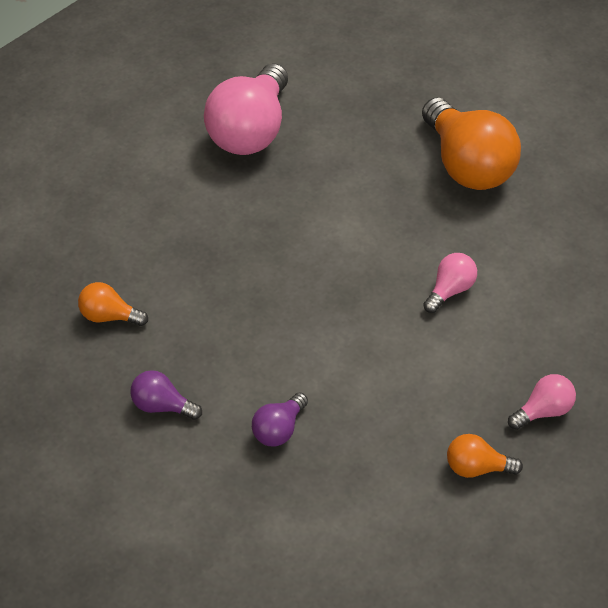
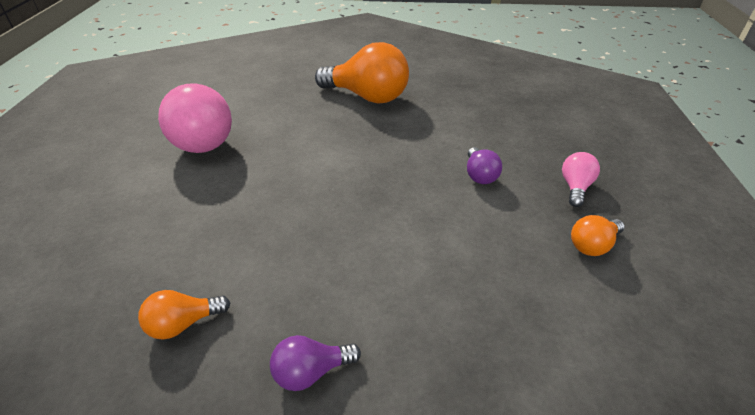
camera: 40 degrees left, 10 degrees down
(279, 429) = (435, 317): purple light bulb -> purple light bulb (479, 175)
(450, 290) = (436, 156): pink light bulb -> none

